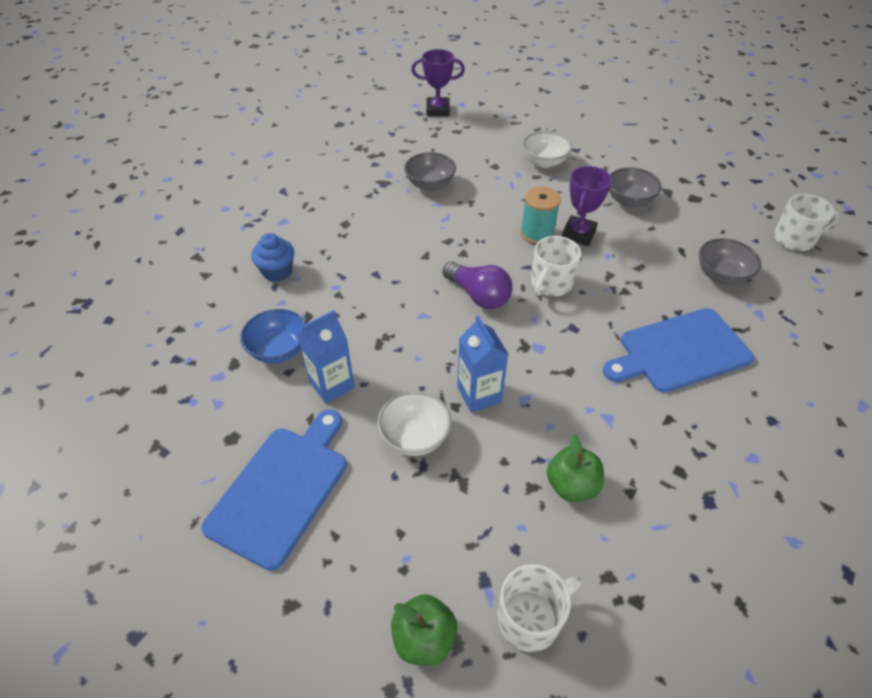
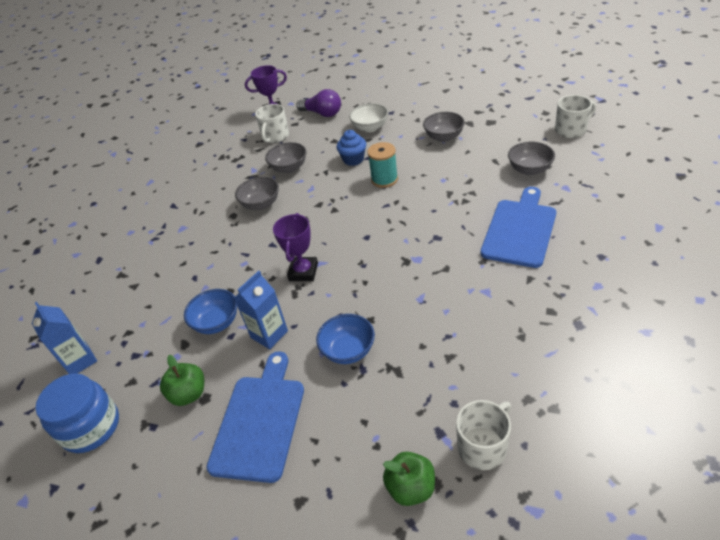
camera: 10 degrees left, 5 degrees down
(98, 428) = (91, 427): none -> blue jar
(277, 271) = (192, 266): blue cupcake -> blue cupcake (353, 159)
(381, 220) = (261, 204): none -> grey bowl
(415, 436) = (348, 350): white bowl -> blue bowl
(478, 295) = (357, 236): purple light bulb -> purple light bulb (322, 113)
(479, 394) = (385, 305): blue carton -> blue carton (80, 361)
(550, 284) = (408, 212): white mug -> white mug (275, 136)
(571, 485) = (478, 346): green apple -> green apple (189, 394)
(578, 234) = (415, 171): purple trophy -> purple trophy (303, 272)
(680, 351) = (520, 230): blue cutting board -> blue cutting board turned 150 degrees clockwise

